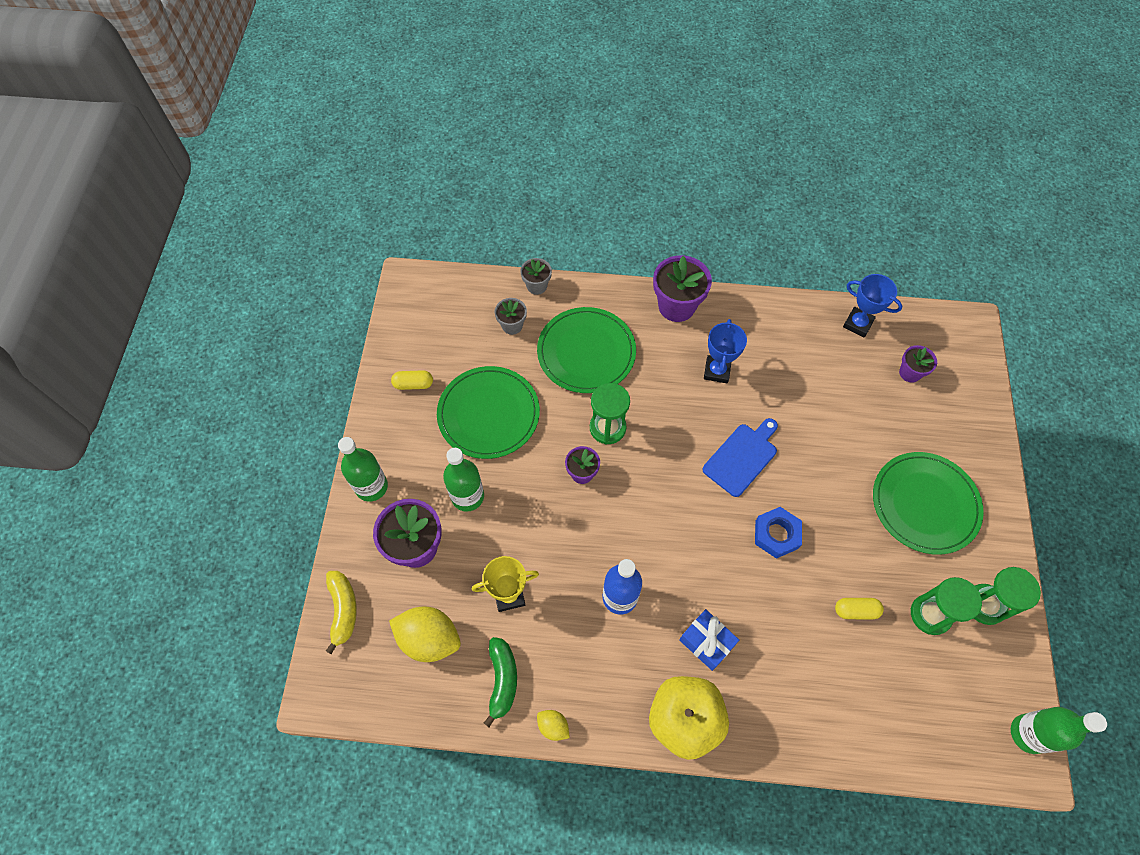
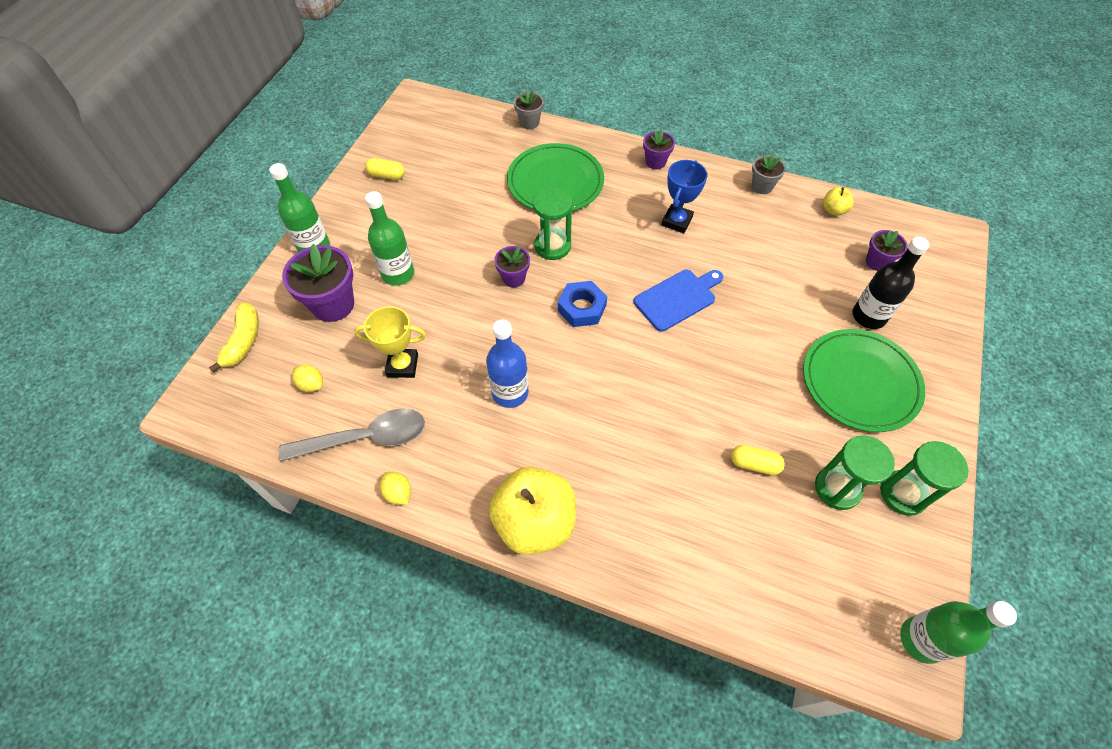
camera: 15 degrees right, 5 degrees down
(429, 639) = (311, 384): yellow lemon -> yellow lemon, size x0.50
(488, 414) = (445, 212): green plate -> none
(502, 680) = (365, 438): green banana -> grey spoon
(512, 325) = (494, 148): grey flower pot -> grey flower pot (762, 186)
(676, 306) = (655, 162): purple flower pot -> purple flower pot, size x0.56
(706, 642) = (584, 455): blue gift -> none
(776, 534) = (690, 374): blue nut -> blue nut (582, 308)
(857, 324) = (833, 210): blue trophy -> yellow apple
(916, 433) = (868, 316): none -> black bottle

